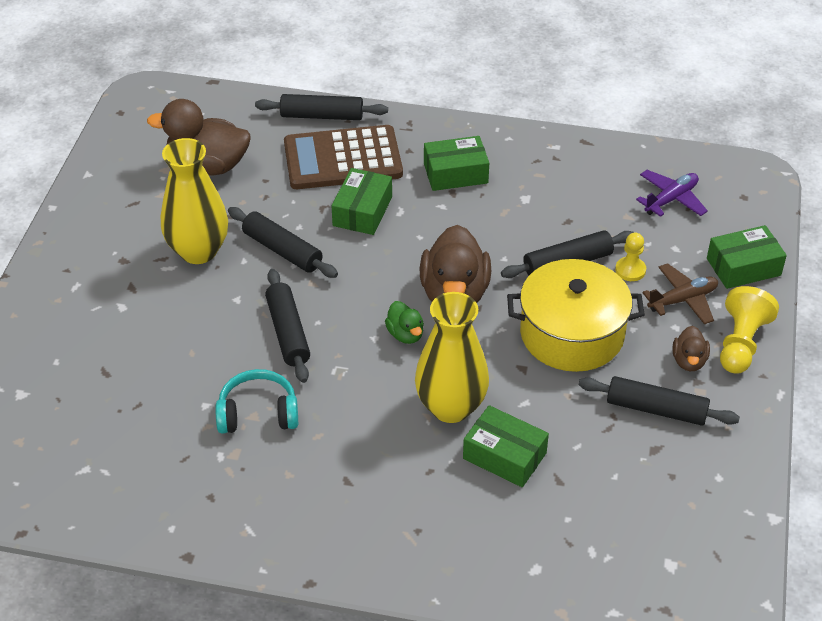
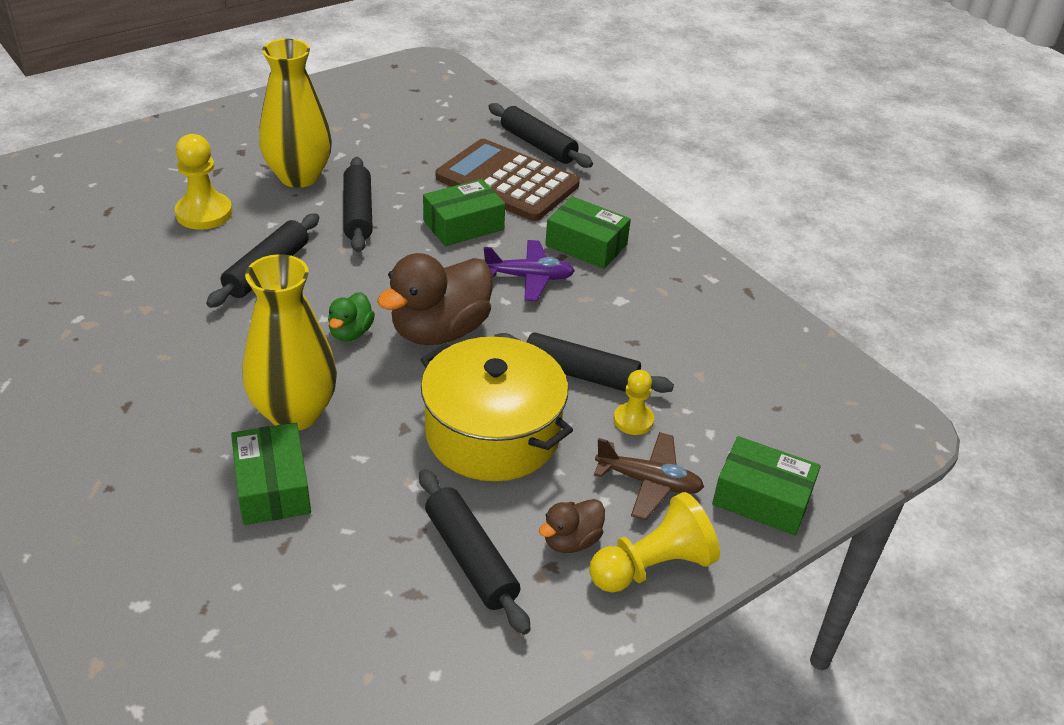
camera: 40 degrees right, 5 degrees down
(178, 324) = (204, 213): none -> yellow pawn
(208, 166) = (398, 129): brown duck -> none
(258, 413) = (151, 309): turquoise headphones -> none
(671, 199) = (768, 389): purple plane -> purple plane (529, 278)

